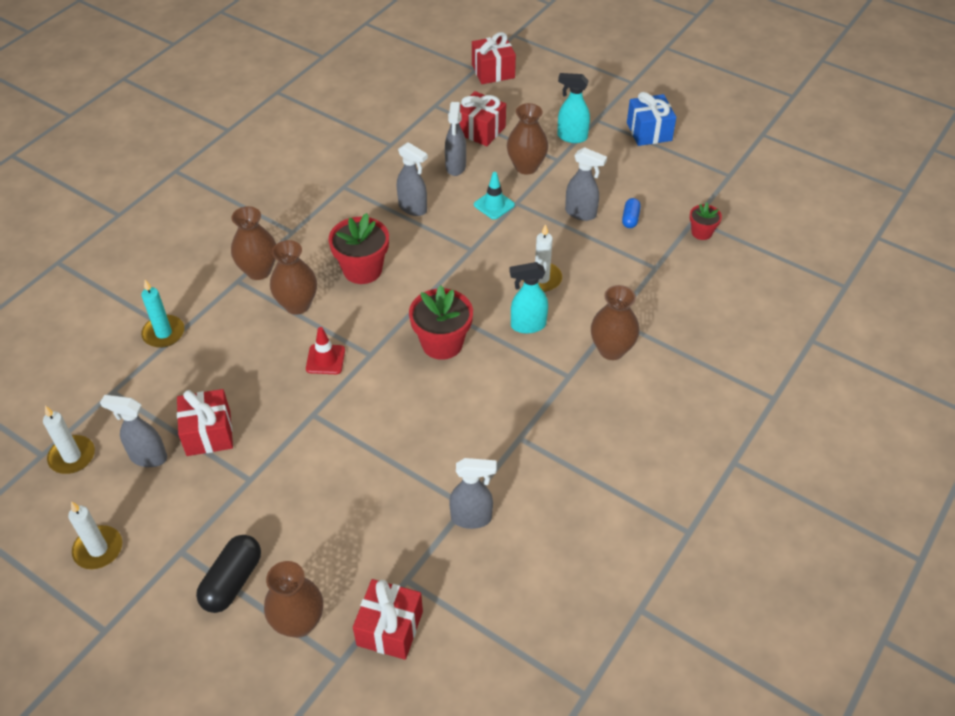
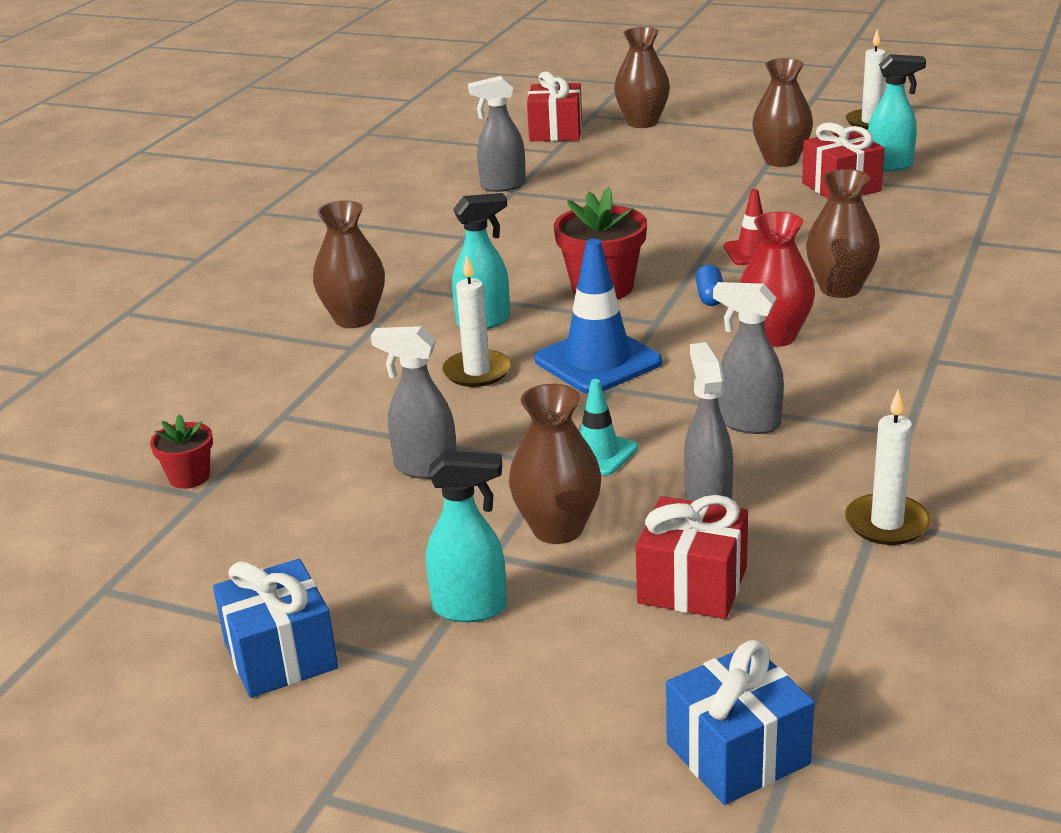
camera: 170 degrees right, 20 degrees down
(72, 456) = (973, 155): white candle -> white candle (887, 523)
(148, 457) = (890, 166): grey spray bottle -> turquoise spray bottle
(164, 333) = (995, 239): turquoise candle -> none
(232, 581) = (722, 128): black capsule -> none
(258, 271) = (936, 310): brown vase -> brown vase (781, 160)
(362, 269) = (774, 336): red flower pot -> red vase
(470, 272) = (598, 361): none -> blue traffic cone
(493, 71) = (737, 753): red gift -> blue gift
(630, 218) = (327, 476): blue capsule -> blue capsule (710, 296)

